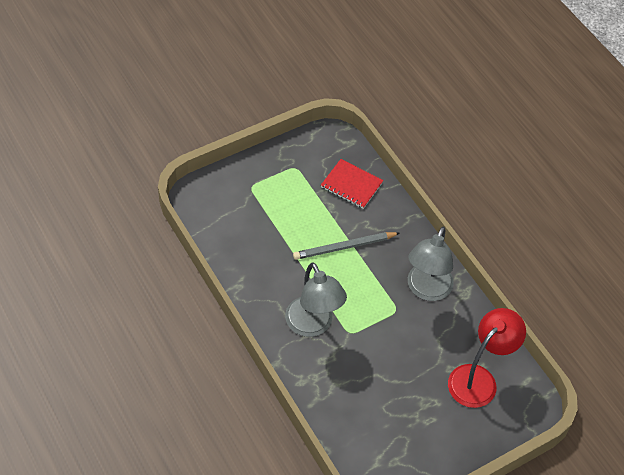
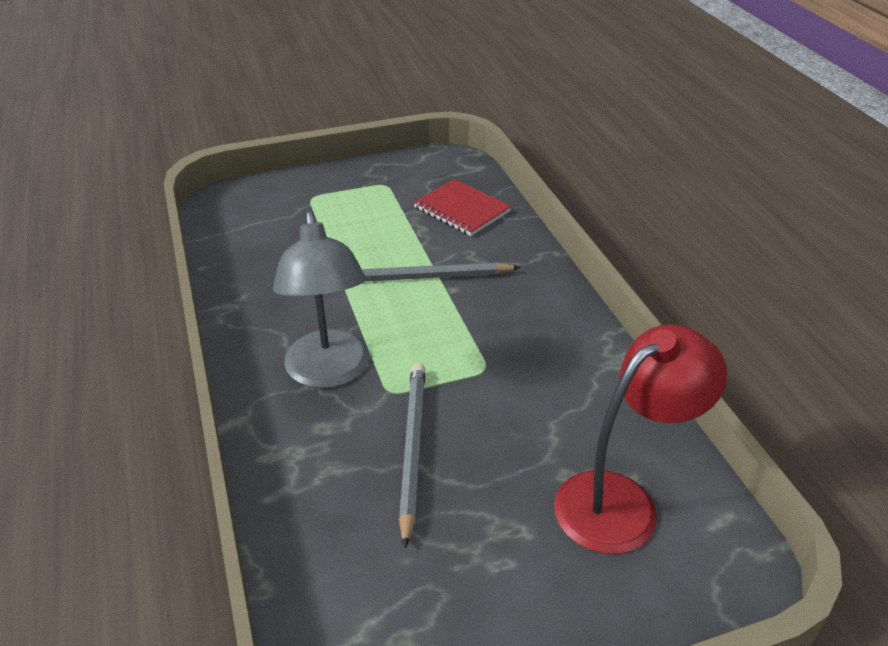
camera: 15 degrees right, 15 degrees down
(371, 366) = (412, 449): none -> grey pencil
(426, 290) = (547, 347): grey lamp -> none

